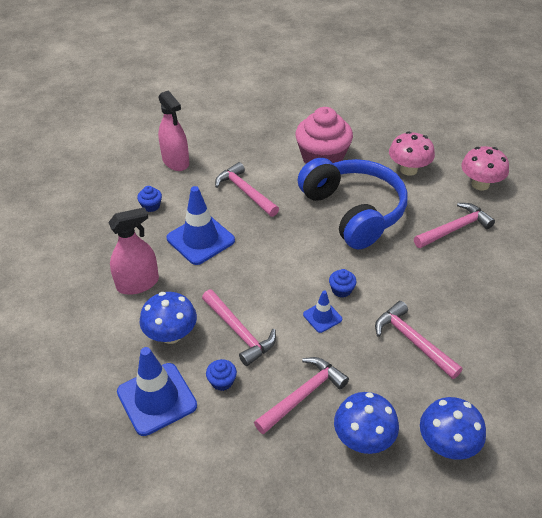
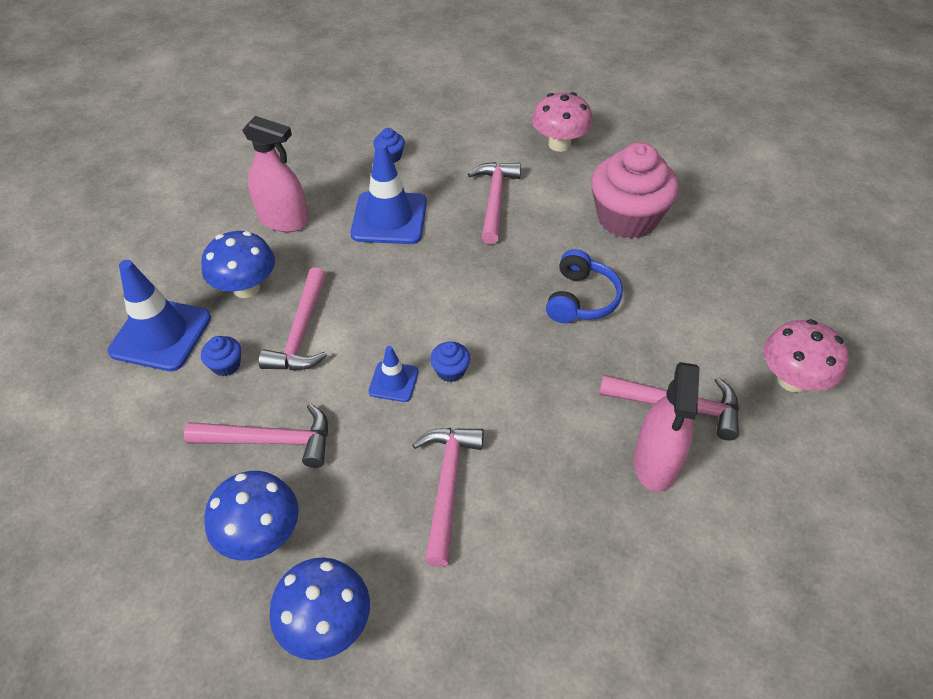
camera: 45 degrees right, 5 degrees up
(175, 161) = (470, 127): pink spray bottle -> pink spray bottle (656, 462)
(354, 211) = (581, 299): blue headphones -> blue headphones, size x0.51
(408, 169) = (716, 298): pink mushroom -> pink mushroom (559, 144)

